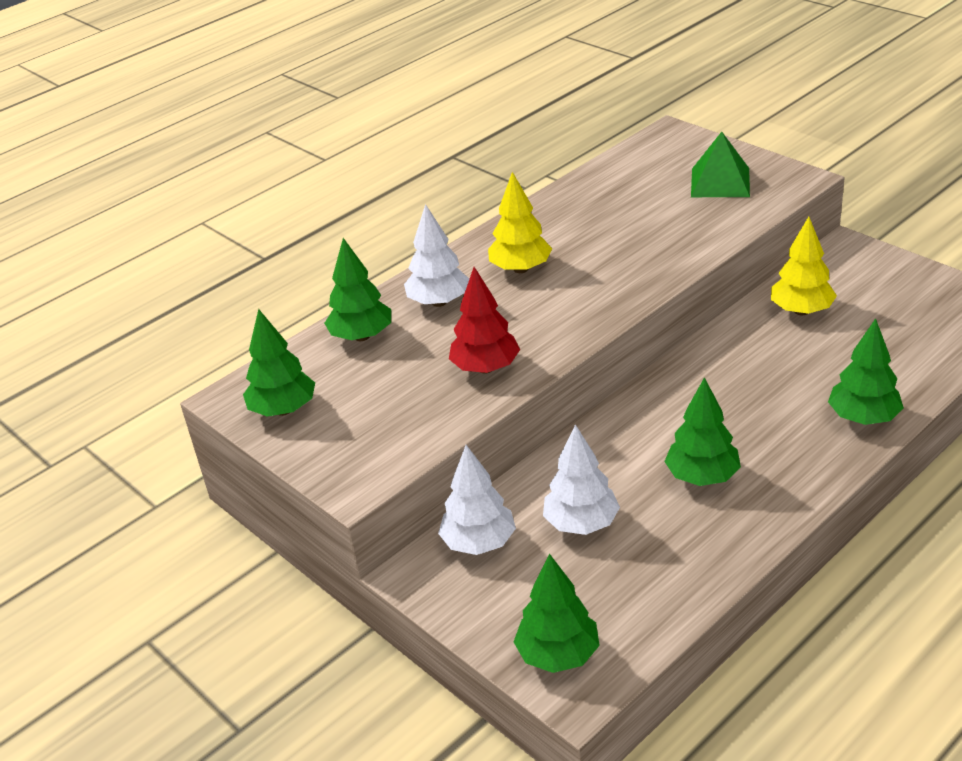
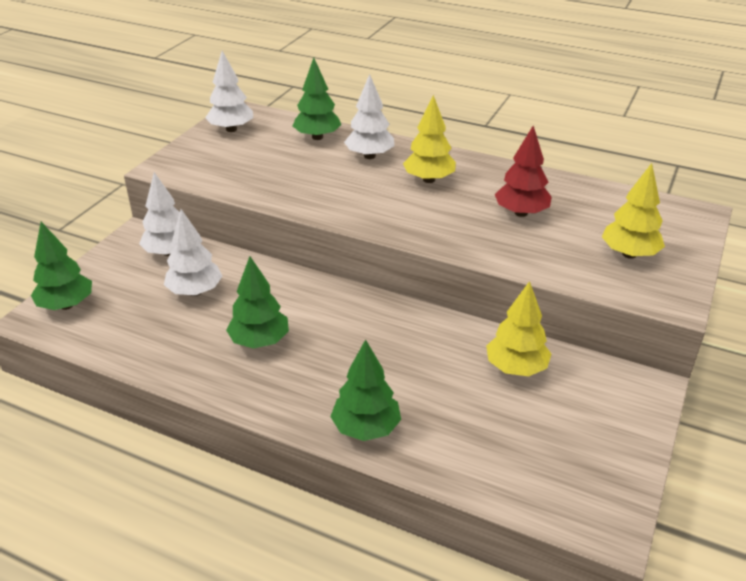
camera: 65 degrees right, 0 degrees up
(283, 410) = (231, 129): green tree -> white tree
(486, 368) = (297, 189): red tree -> red tree (521, 213)
(720, 182) = (629, 254): green pyramid -> yellow tree

